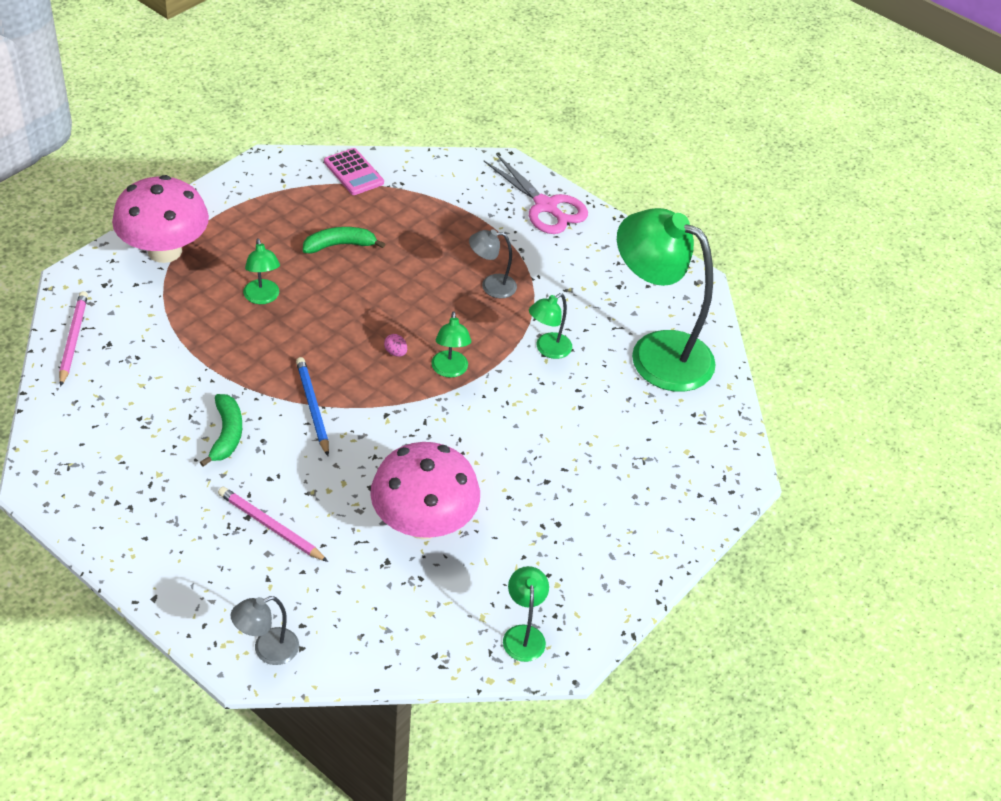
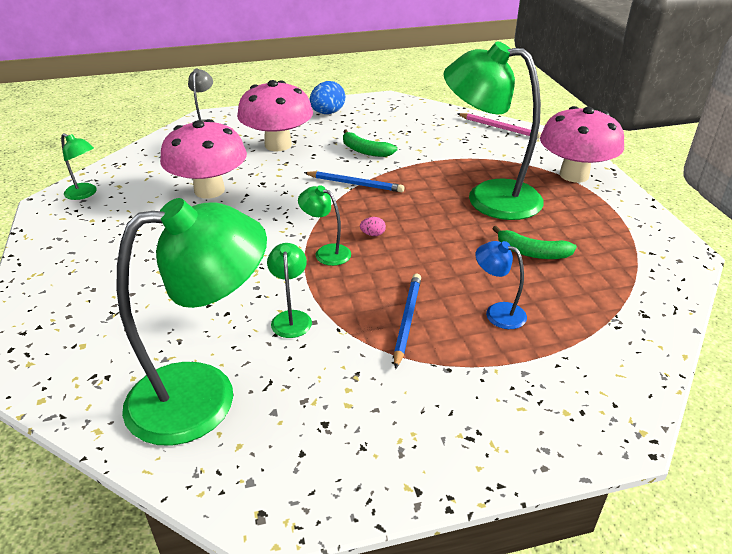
camera: 130 degrees right, 10 degrees down
(136, 527) = (327, 113): none -> blue egg
(262, 298) = (488, 198): green lamp -> green lamp, size x2.31
(271, 526) = (278, 145): pink pencil -> pink mushroom
(339, 245) = (532, 252): green banana -> green banana turned 90 degrees clockwise
(353, 172) = (650, 299): pink calculator -> none
(439, 243) = (497, 312): none -> blue lamp
(491, 286) = (407, 320): grey lamp -> blue pencil
(545, 206) = (514, 432): pink scissors -> none

